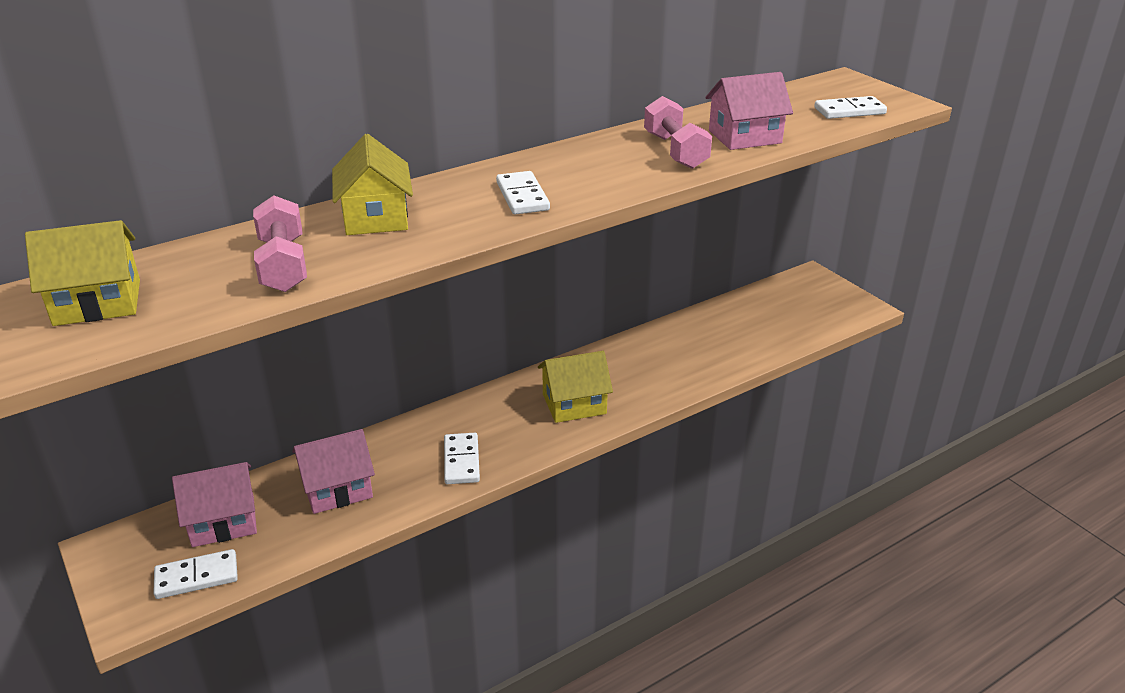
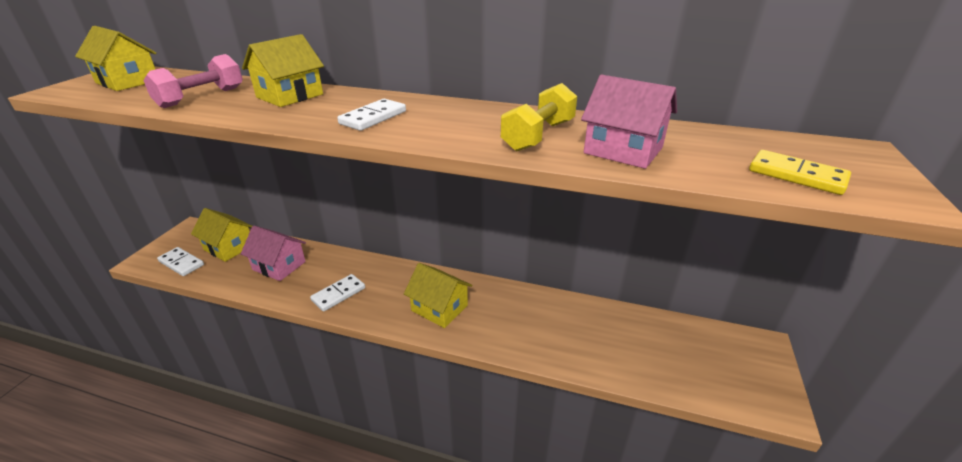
camera: 50 degrees right, 0 degrees up
(223, 521) = (229, 247): pink house -> yellow house
(675, 151) = (538, 136): pink dumbbell -> yellow dumbbell
(849, 111) = (796, 175): white domino -> yellow domino

